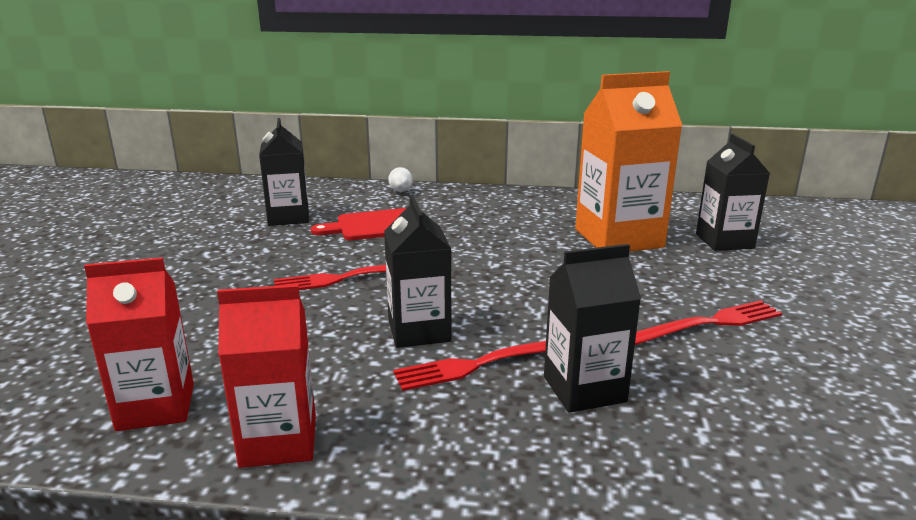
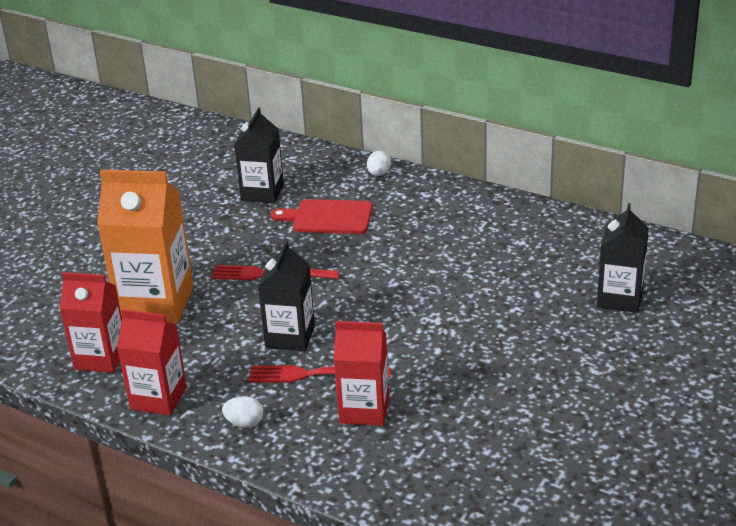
camera: 25 degrees right, 10 degrees up
(436, 444) = (244, 423): none -> white egg
(584, 389) = (364, 410): black carton -> red carton
(618, 238) = (525, 275): orange carton -> orange carton (155, 303)
(709, 323) = (507, 379): red fork -> none

